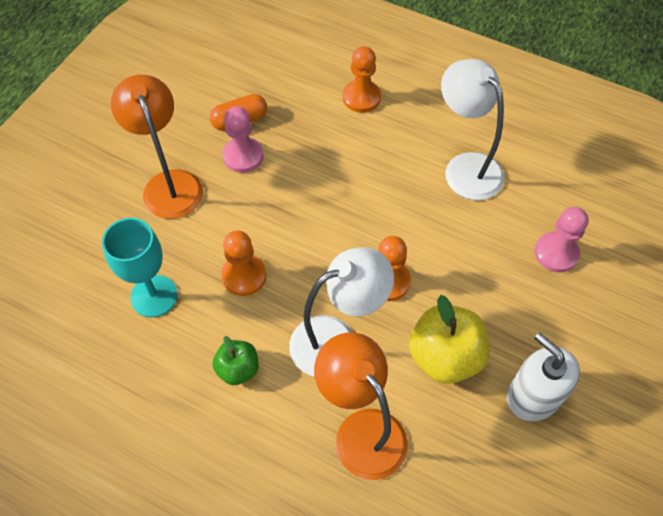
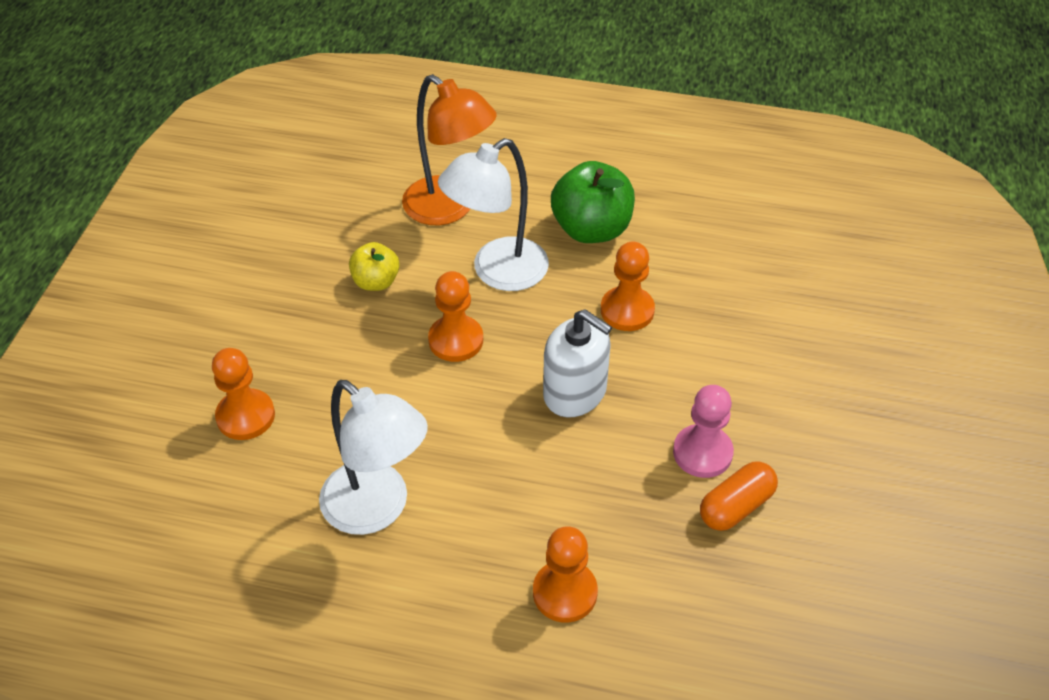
camera: 165 degrees right, 10 degrees down
(154, 296) = (717, 271): turquoise goblet -> none
(169, 184) = (779, 393): orange lamp -> none
(238, 369) = (591, 229): green apple -> green apple, size x1.73
(444, 356) = (376, 282): yellow apple -> yellow apple, size x0.58
(533, 395) = (277, 268): white soap dispenser -> white soap dispenser (575, 392)
(556, 253) = (245, 416): pink pawn -> orange pawn

